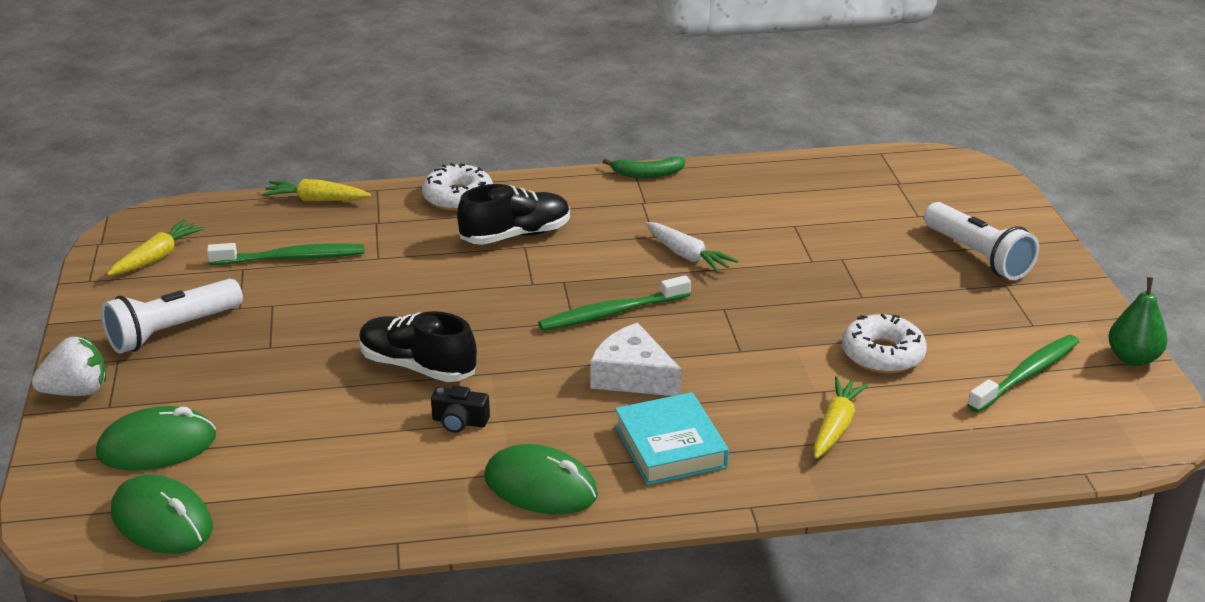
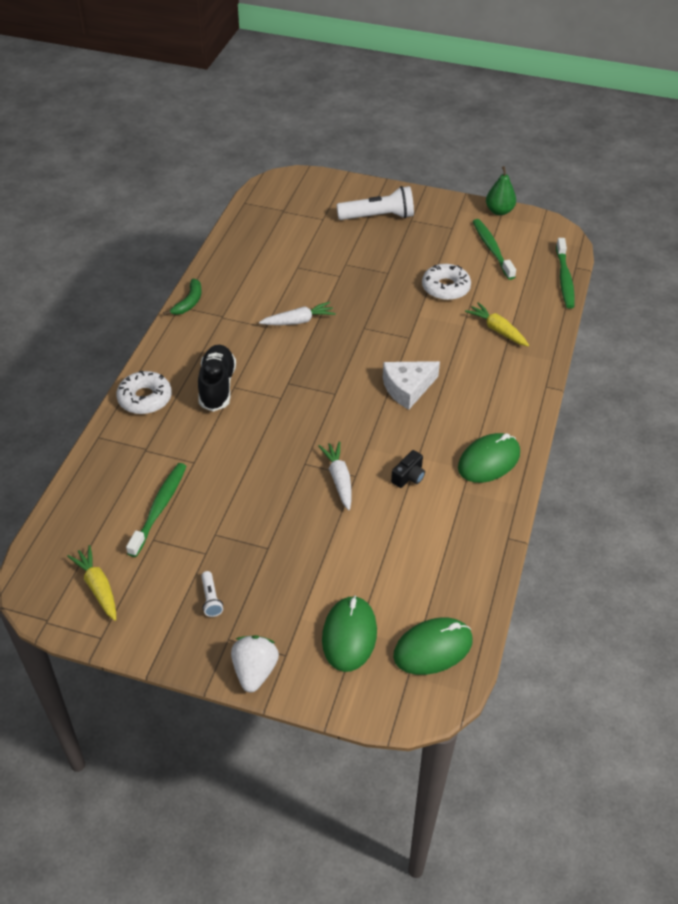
camera: 65 degrees left, 15 degrees up
(172, 331) = (211, 599): white flashlight -> white flashlight, size x0.46
(316, 200) = (86, 474): yellow carrot -> none
(417, 366) = (339, 479): black shoe -> white carrot
(611, 313) = (337, 374): green toothbrush -> green toothbrush (564, 279)
(670, 446) = (480, 397): turquoise book -> none

